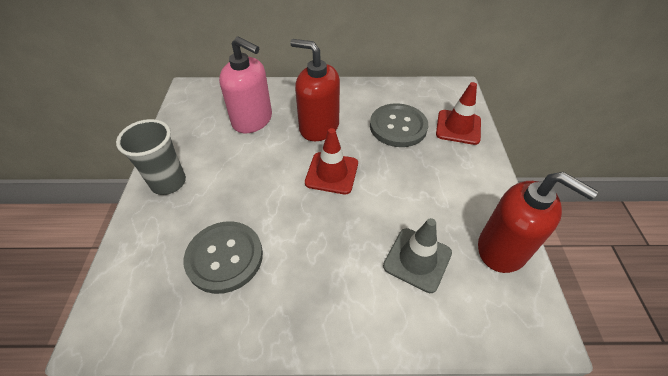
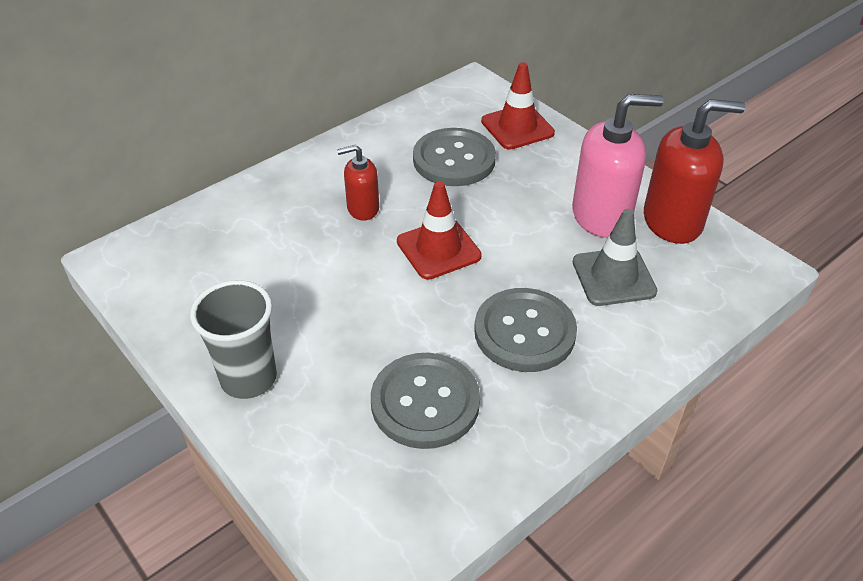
camera: 40 degrees left, 5 degrees down
(252, 120) = (265, 246): pink soap dispenser -> pink soap dispenser (601, 216)
(319, 127) = (362, 208): red soap dispenser -> red soap dispenser, size x0.56
(322, 256) = (524, 332): none -> grey button

